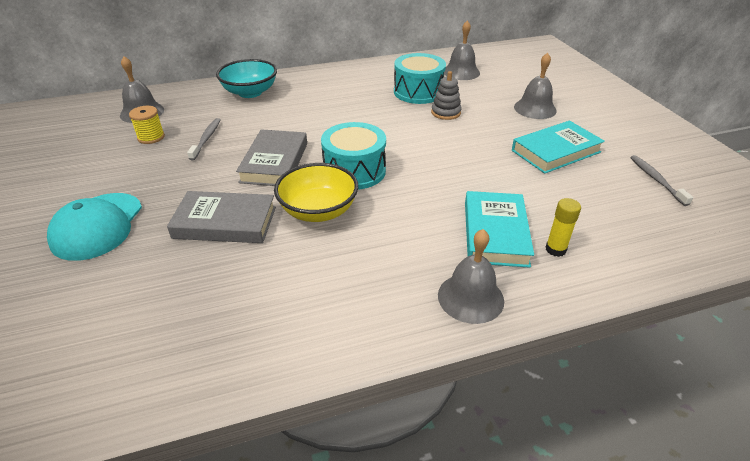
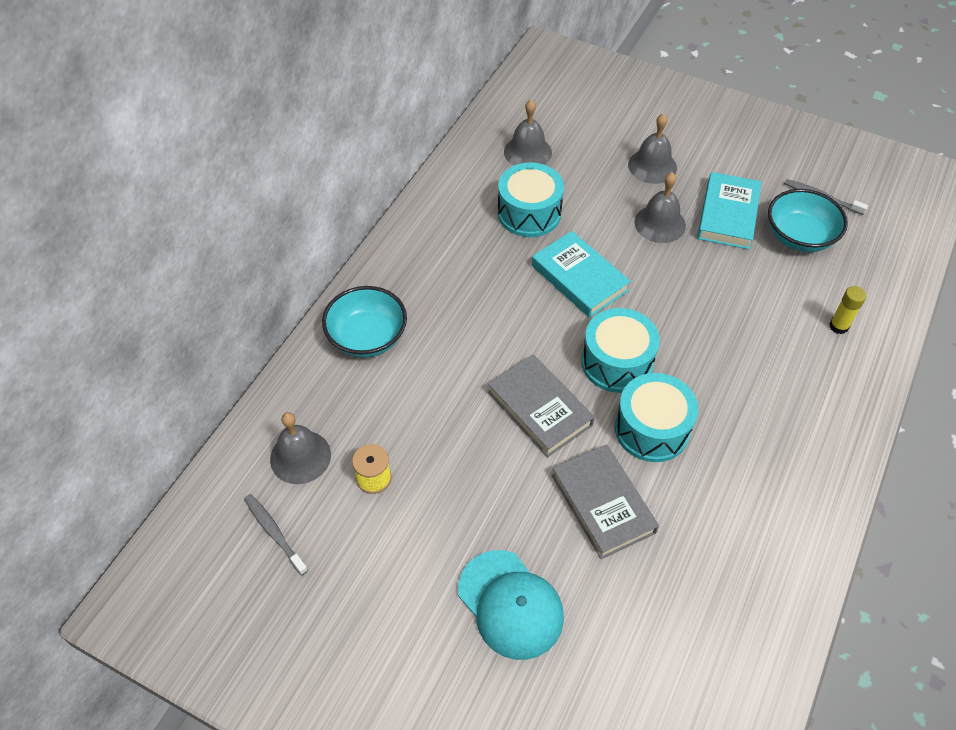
camera: 45 degrees left, 15 degrees up
(206, 139) = (432, 434): grey toothbrush -> grey toothbrush (274, 533)
(225, 222) = (603, 504): grey book -> grey book turned 75 degrees counterclockwise
(318, 211) = (651, 429): yellow bowl -> turquoise drum
(445, 112) = (590, 226): grey stacking toy -> none
(470, 297) = (841, 415): grey bell -> grey bell (660, 223)
(495, 233) = (789, 343): turquoise book -> turquoise book (579, 278)
(600, 188) = (799, 237): none -> turquoise bowl

